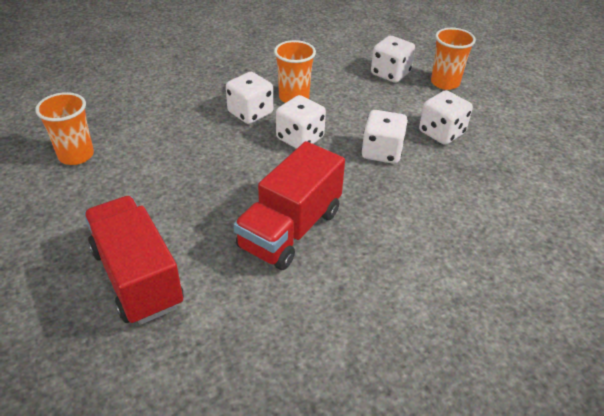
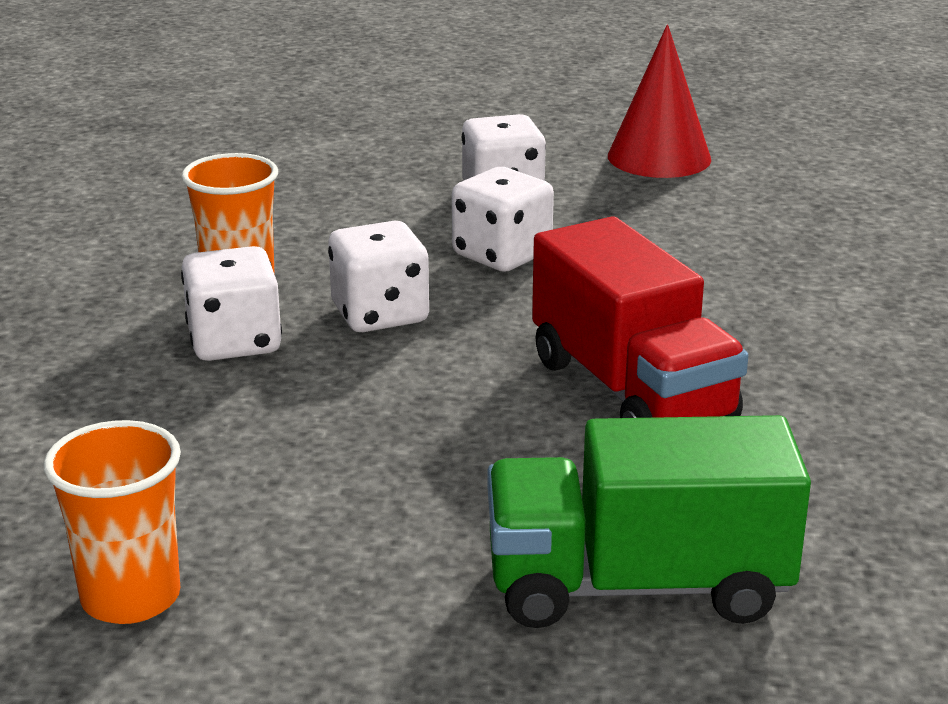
camera: 60 degrees left, 15 degrees down
(137, 277) = (637, 585): red truck -> green truck
(390, 73) = (281, 180): white dice -> none
(445, 83) = (369, 148): orange cup -> none
(539, 167) = (659, 157): none -> red cone

